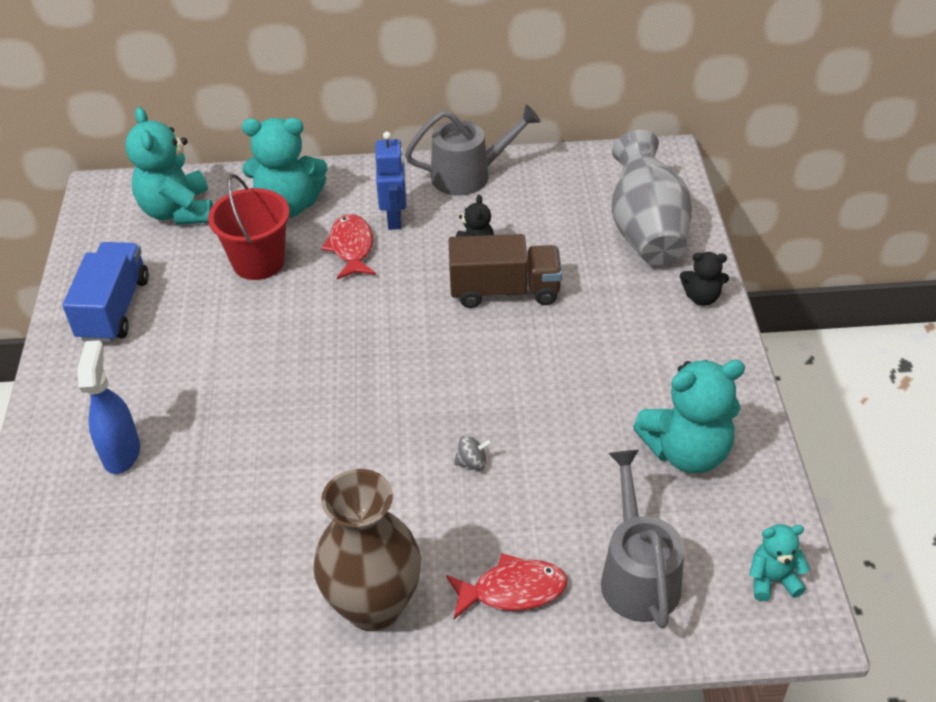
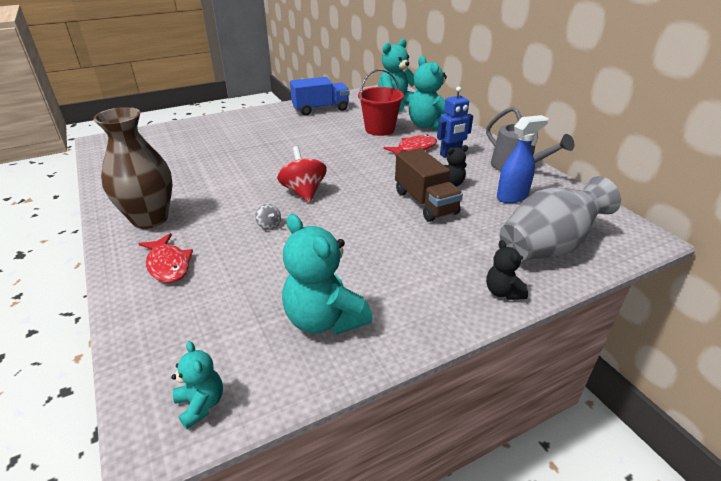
camera: 65 degrees right, 10 degrees down
(121, 452) = (233, 133): blue spray bottle -> blue spray bottle (512, 197)
(403, 404) = (303, 192): none -> red spinning top
(637, 574) = (192, 318): grey watering can -> none

